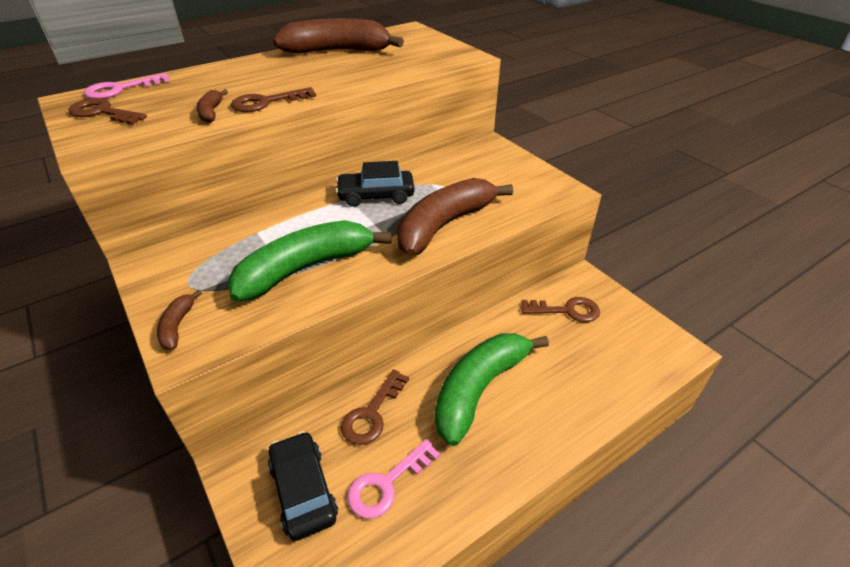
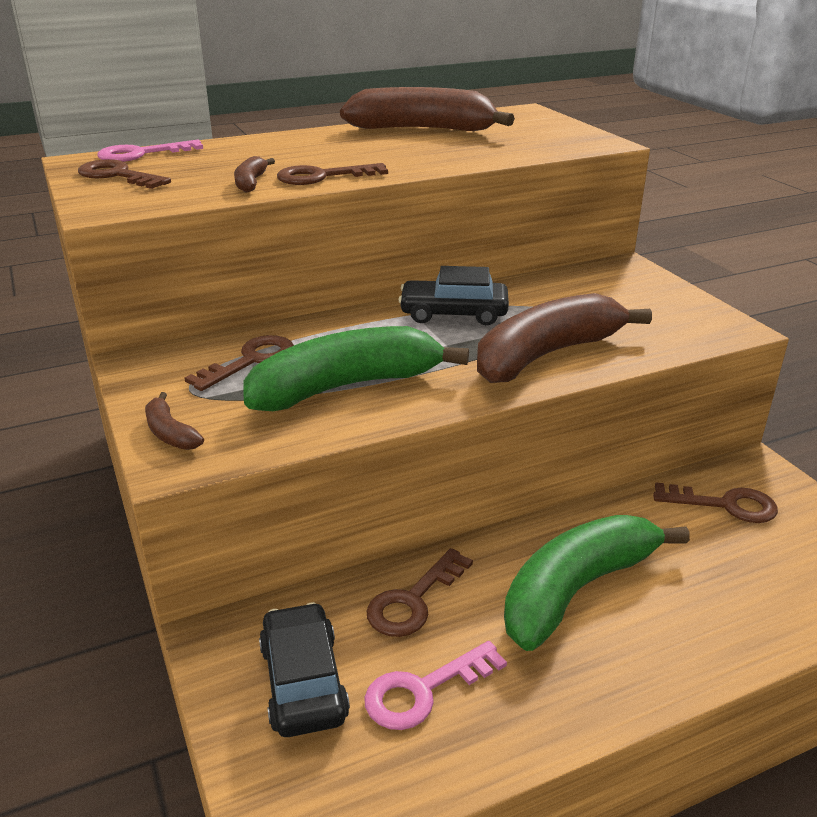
camera: 10 degrees right, 10 degrees down
(177, 326) = (170, 433): brown banana -> brown banana turned 45 degrees counterclockwise
(232, 253) = (251, 361): none -> brown key

